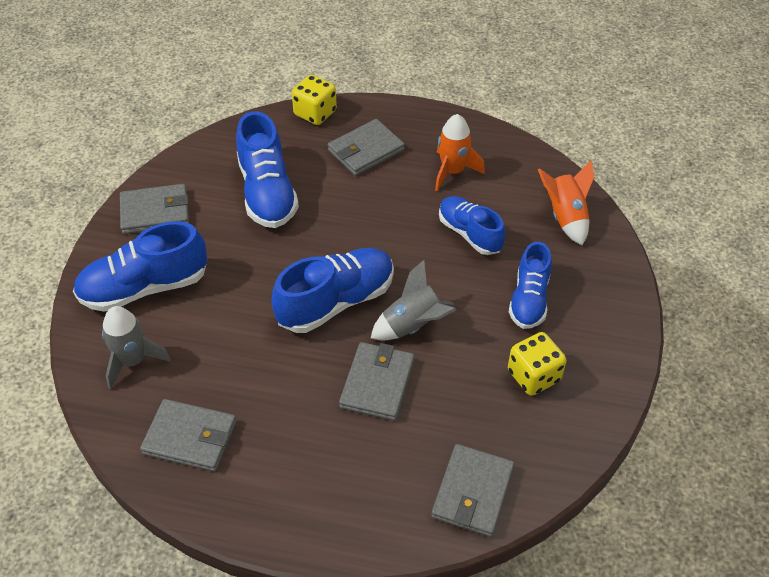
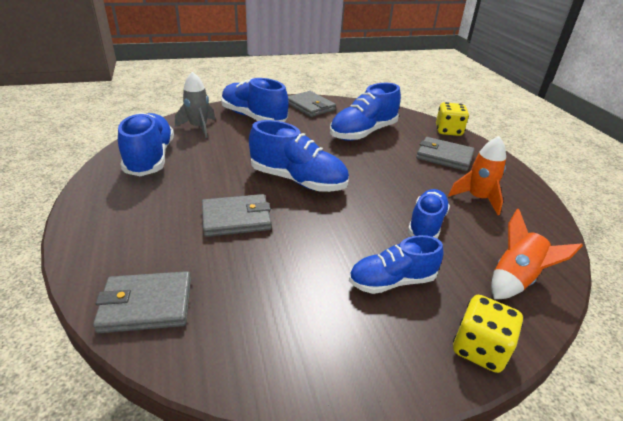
camera: 60 degrees right, 15 degrees down
(190, 438) = (150, 158): grey wallet -> blue shoe
(413, 325) = (305, 220): grey rocket -> none
(533, 376) = (304, 311): yellow dice -> yellow dice (479, 349)

